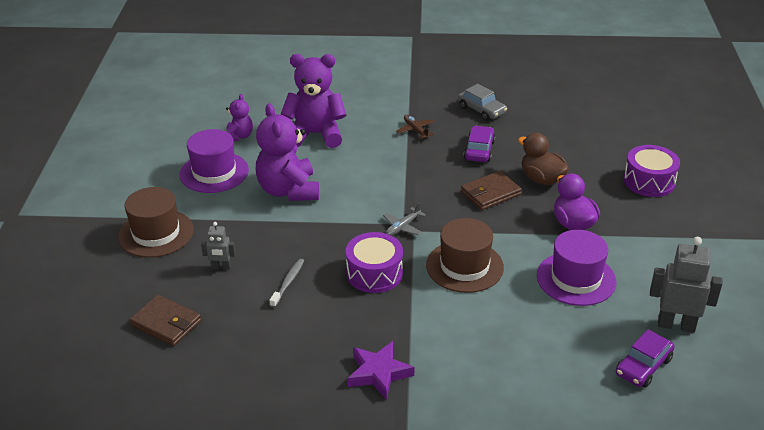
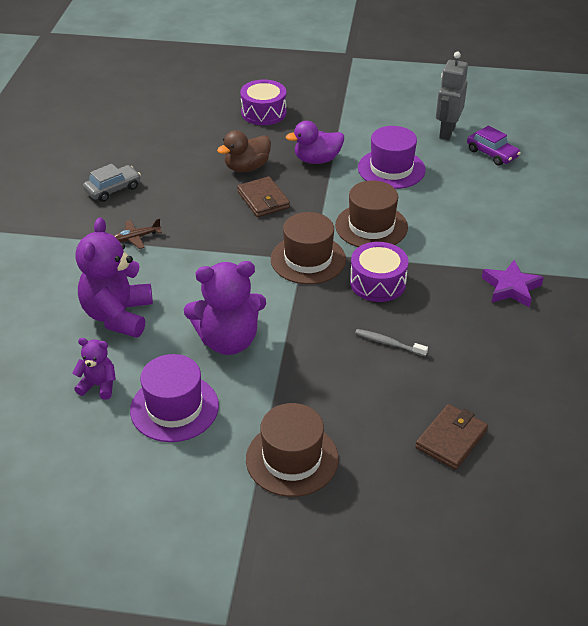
camera: 85 degrees left, 5 degrees up
(221, 267) = (360, 396): grey robot -> none
(403, 227) = (308, 259): grey plane -> brown hat
(479, 150) = (188, 199): purple car -> none

